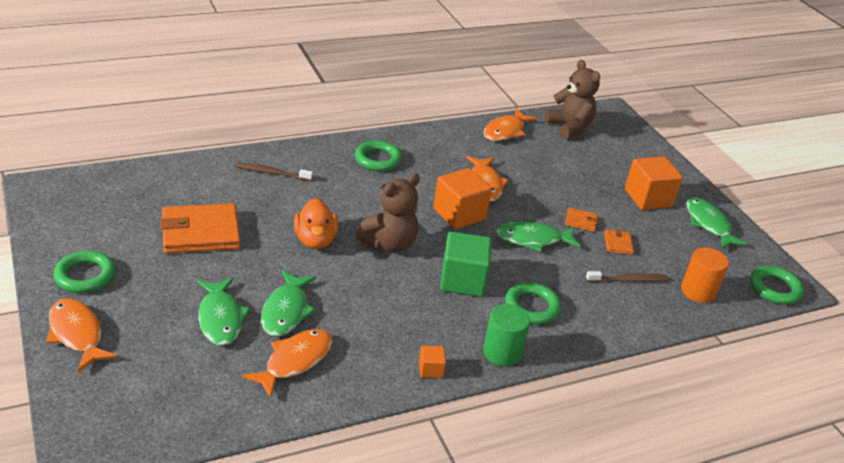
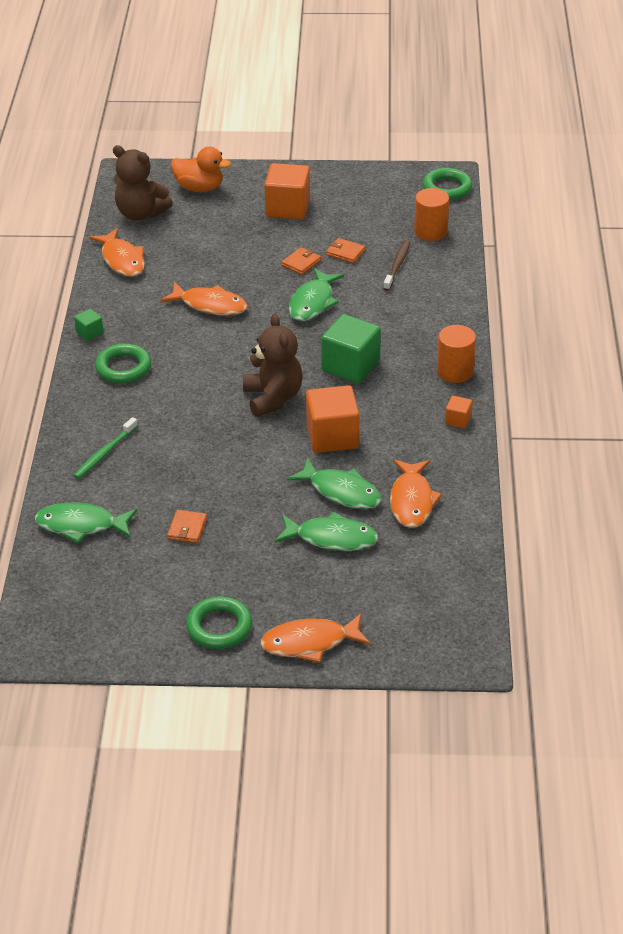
camera: 60 degrees left, 5 degrees up
(200, 232) = (187, 528): orange wallet -> orange wallet, size x0.45
(271, 173) = (104, 453): brown toothbrush -> green toothbrush
(295, 361) = (412, 501): orange fish -> orange fish turned 150 degrees counterclockwise
(315, 240) = (242, 447): orange duck -> orange duck (199, 188)
(408, 136) = (89, 333): none -> green cube
(459, 214) = (250, 337): orange cube -> orange cube (332, 436)
(502, 352) = (455, 371): green cylinder -> orange cylinder
(531, 307) = (406, 335): green ring -> none
(569, 127) = (140, 213): brown teddy bear -> brown teddy bear turned 150 degrees counterclockwise
(708, 224) = (345, 187): green fish -> green fish (81, 525)

